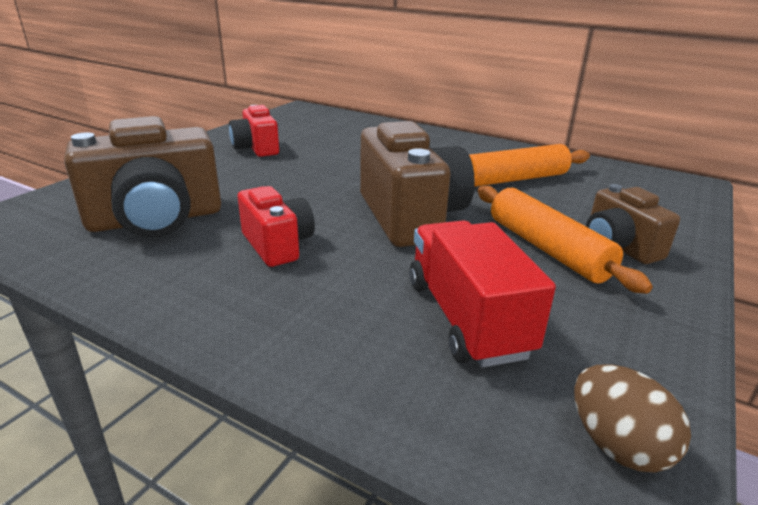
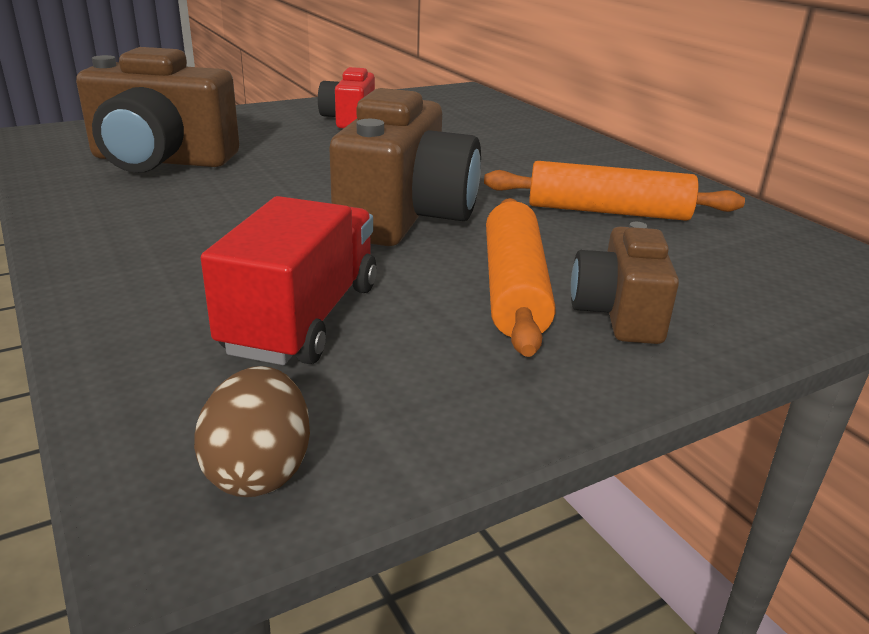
camera: 30 degrees right, 0 degrees up
(277, 245) = (229, 207): red camera -> none

